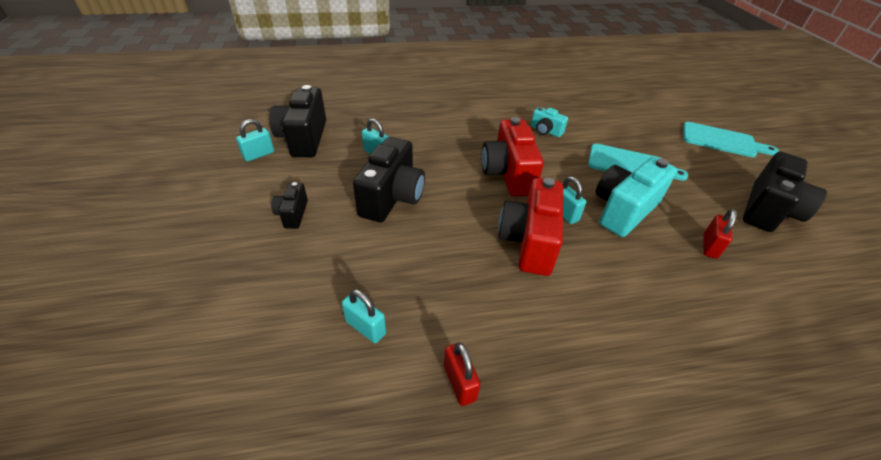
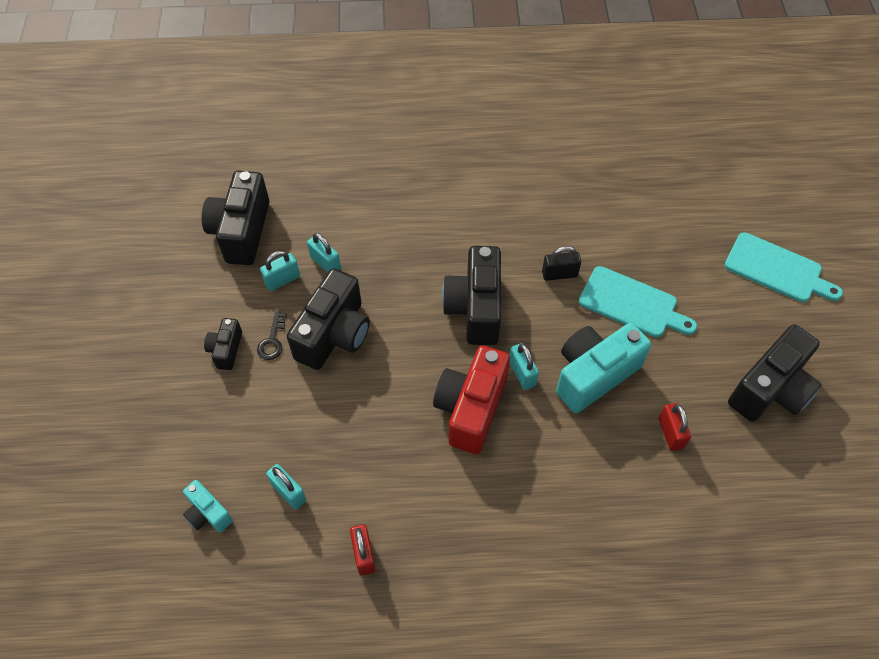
camera: 10 degrees right, 15 degrees up
(259, 155) = (189, 256): turquoise padlock -> turquoise padlock (282, 280)
(336, 205) = (272, 340): none -> black key
(508, 174) = (475, 308): red camera -> black camera
(545, 131) = (544, 236): turquoise camera -> turquoise camera (208, 513)
(566, 151) = (559, 274): none -> black padlock
(709, 246) = (670, 433): red padlock -> red padlock turned 45 degrees counterclockwise

